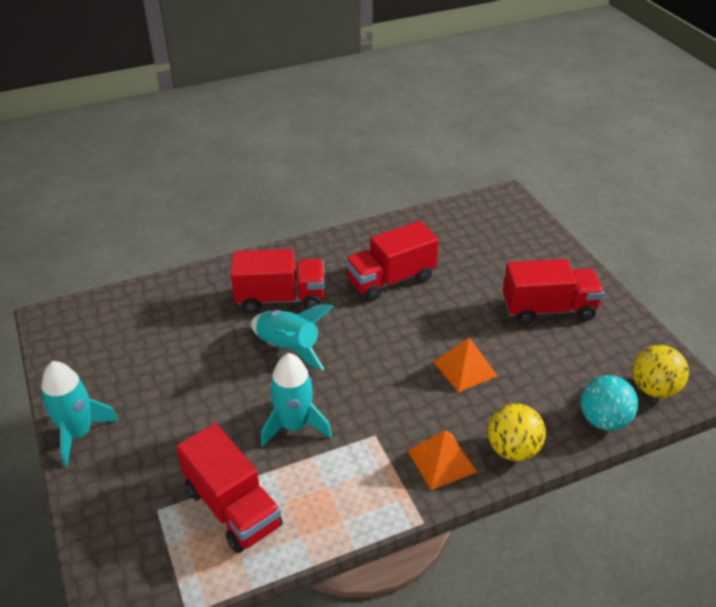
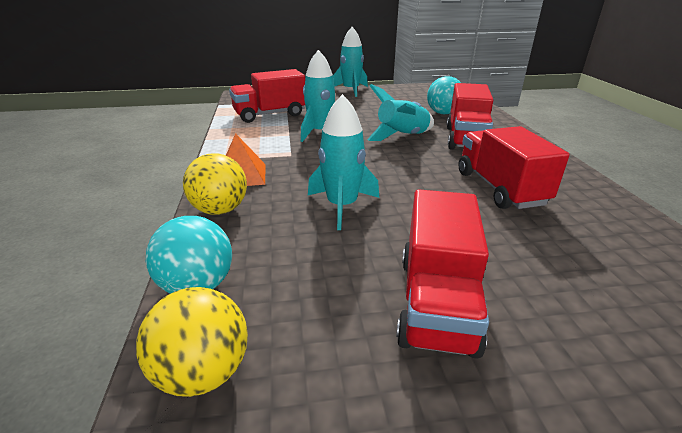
camera: 105 degrees right, 10 degrees down
(192, 318) = (443, 113): none -> turquoise ball
(465, 369) = (342, 206): orange pyramid -> turquoise rocket

